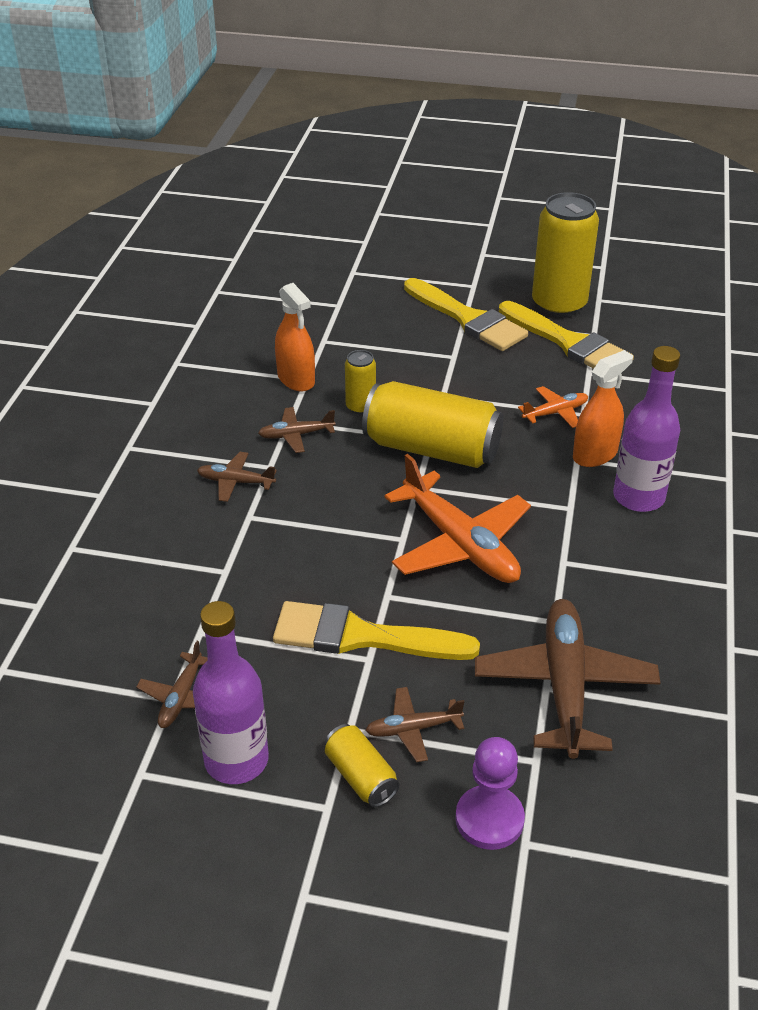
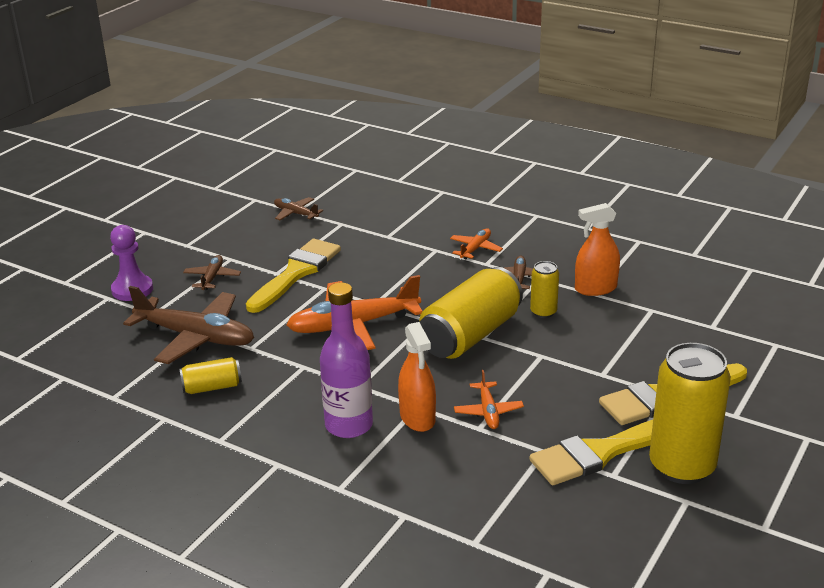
camera: 110 degrees right, 10 degrees down
(235, 482) = (475, 249): brown plane -> orange plane
(236, 760) = (239, 224): purple bottle -> none
(361, 776) = (196, 257): yellow can -> yellow can (212, 387)

